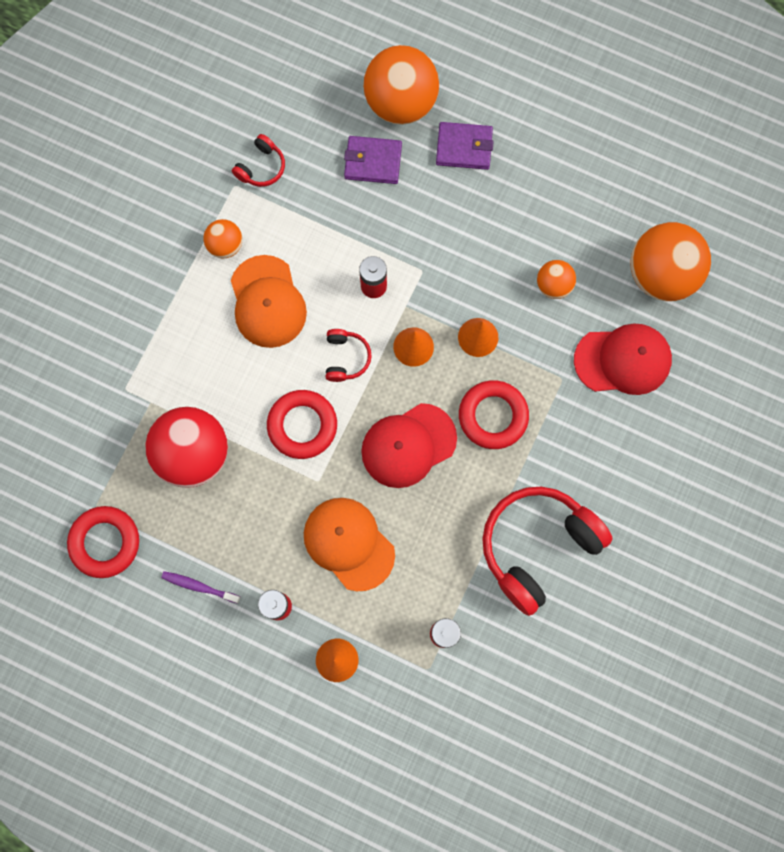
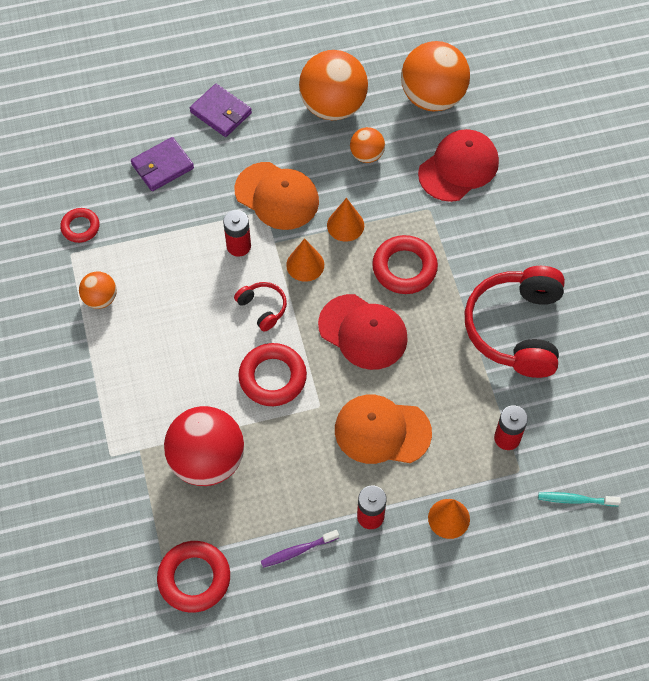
camera: 40 degrees left, 15 degrees down
(261, 167) = (80, 227): red headphones -> red ring
(267, 302) = (168, 313): orange cap -> orange cap (277, 196)
(401, 103) = (148, 115): orange ball -> orange ball (333, 106)
(408, 445) = (363, 332): red cap -> red cap turned 75 degrees counterclockwise
(451, 731) = (575, 500): none -> turquoise toothbrush
(464, 147) = (221, 112): purple wallet -> purple wallet turned 75 degrees clockwise

